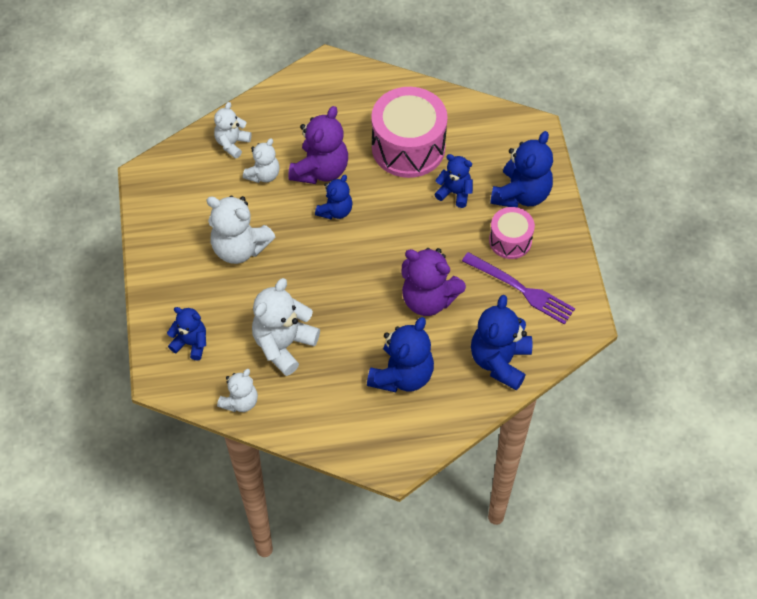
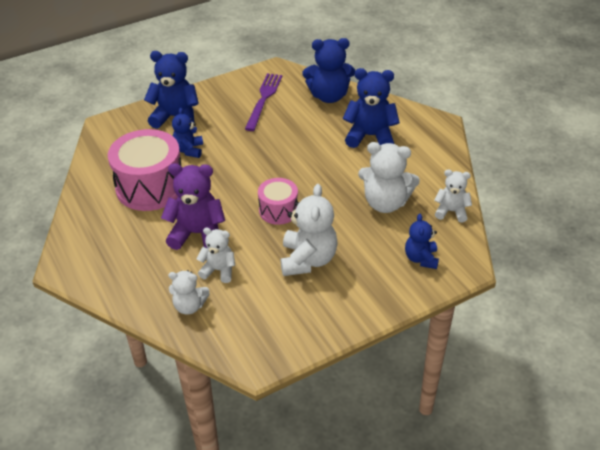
camera: 110 degrees left, 15 degrees down
(335, 211) = (238, 211): blue teddy bear -> none
(428, 299) = (297, 139): purple teddy bear -> none
(510, 241) = (222, 113): pink drum -> pink drum (278, 210)

